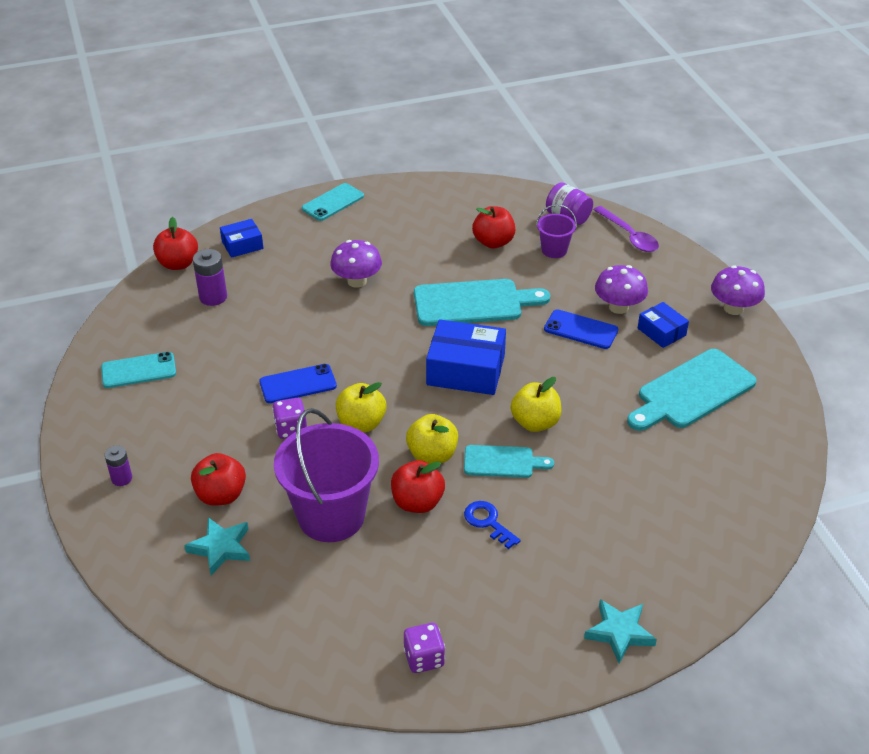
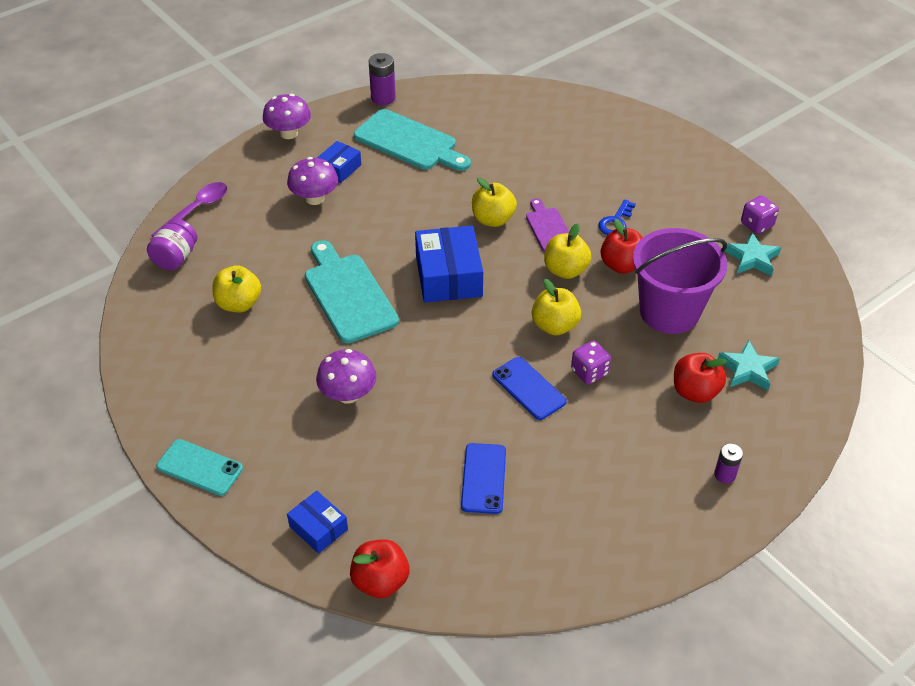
camera: 110 degrees left, 5 degrees up
(138, 370) = (579, 532): turquoise phone -> none
(213, 297) = (428, 516): purple battery -> purple battery (383, 98)
(493, 242) = (239, 304): red apple -> yellow apple
(502, 462) = (548, 228): turquoise cutting board -> purple cutting board
(554, 250) = (238, 256): purple bucket -> none
(581, 330) = (358, 216): blue phone -> blue phone (483, 478)
(619, 632) = (669, 142): turquoise star -> turquoise star (752, 258)

